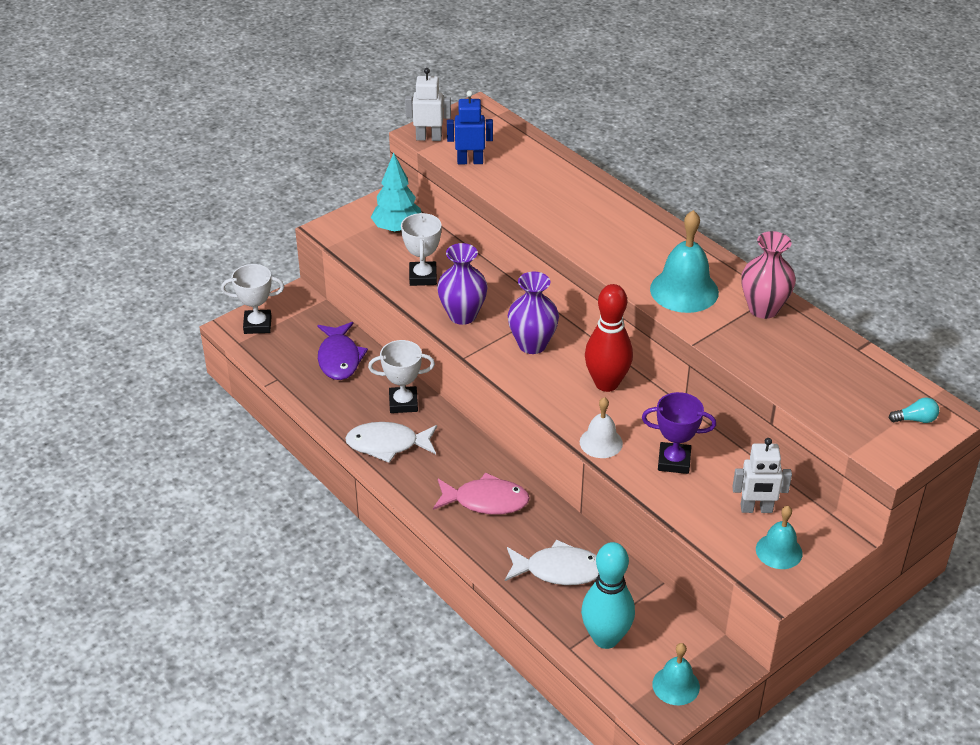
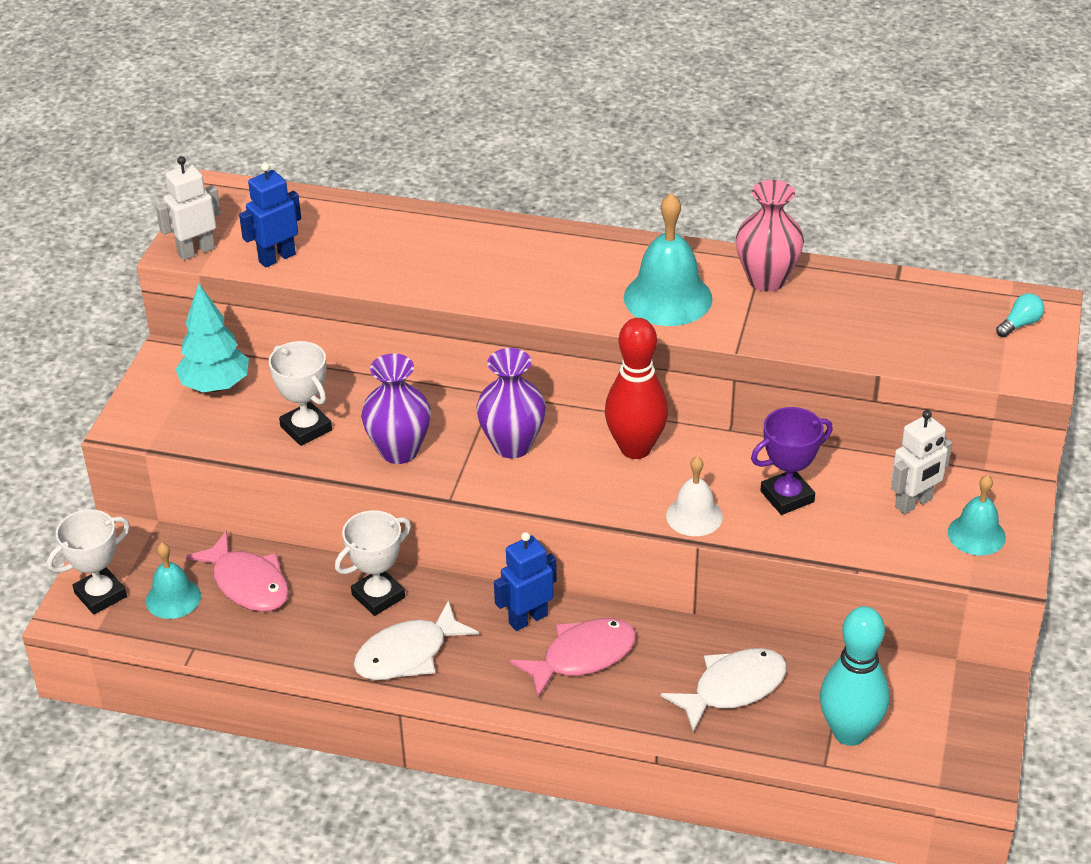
camera: 35 degrees left, 0 degrees up
(339, 358) = (247, 583): purple fish -> pink fish
(476, 461) = (528, 619): none -> blue robot
(676, 685) = (962, 740): turquoise bell -> turquoise bell (173, 598)

